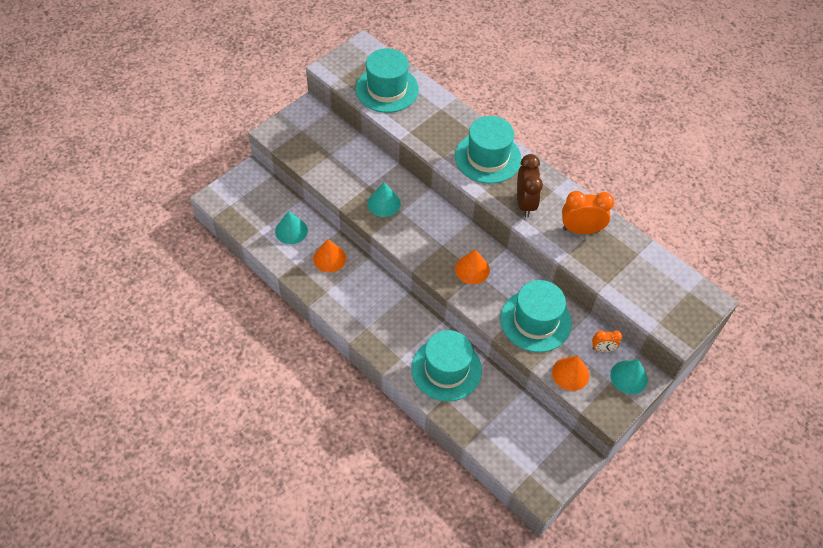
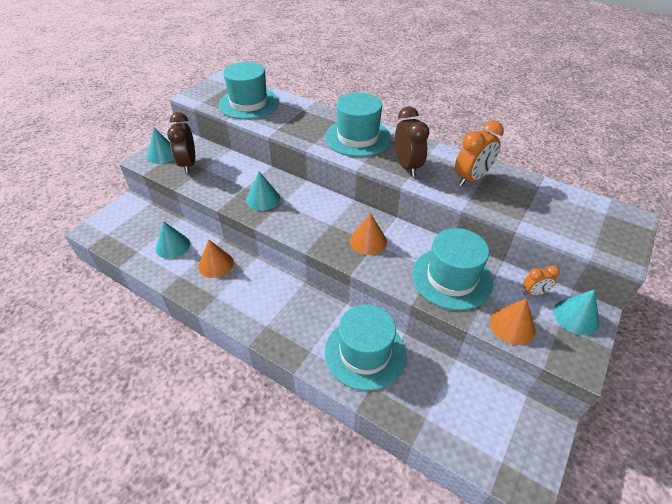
camera: 10 degrees left, 10 degrees down
(291, 128) = (163, 154): none -> turquoise cone
(316, 146) = (188, 164): none -> brown clock
(581, 230) = (471, 179): orange clock -> orange clock turned 150 degrees clockwise

